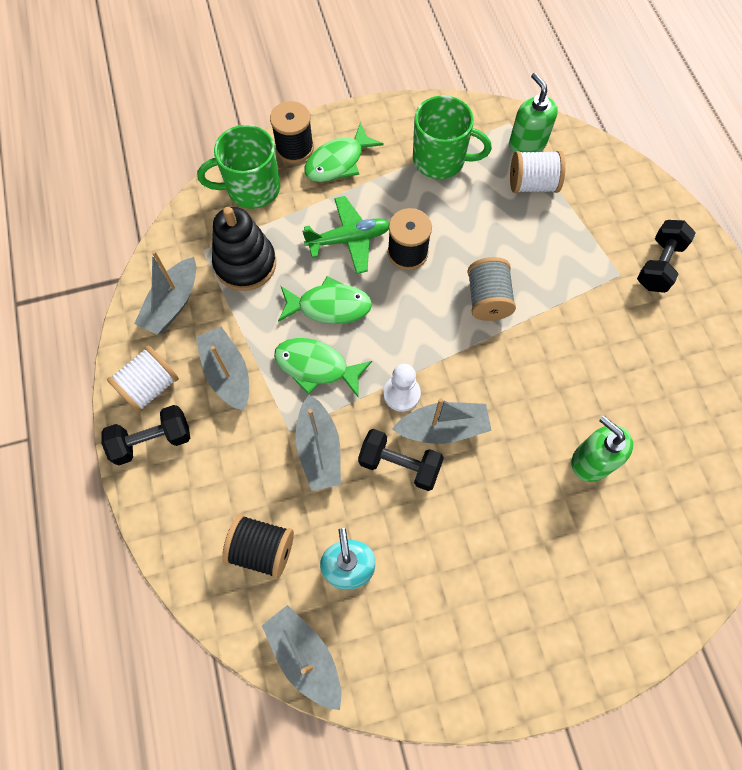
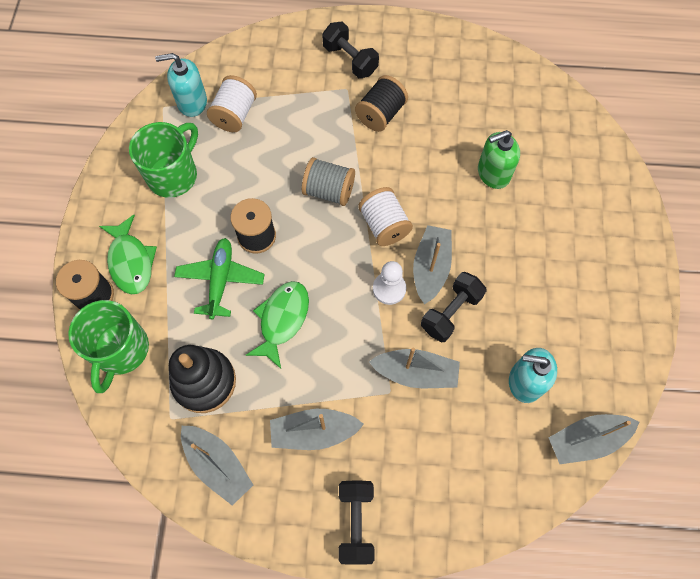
camera: 70 degrees left, 0 degrees up
(150, 387) = (299, 511): white spool -> white spool (384, 225)
(262, 549) = (489, 449): black spool -> black spool (380, 114)
(316, 366) = (337, 350): green fish -> none
(527, 144) = (192, 102): green soap dispenser -> turquoise soap dispenser

